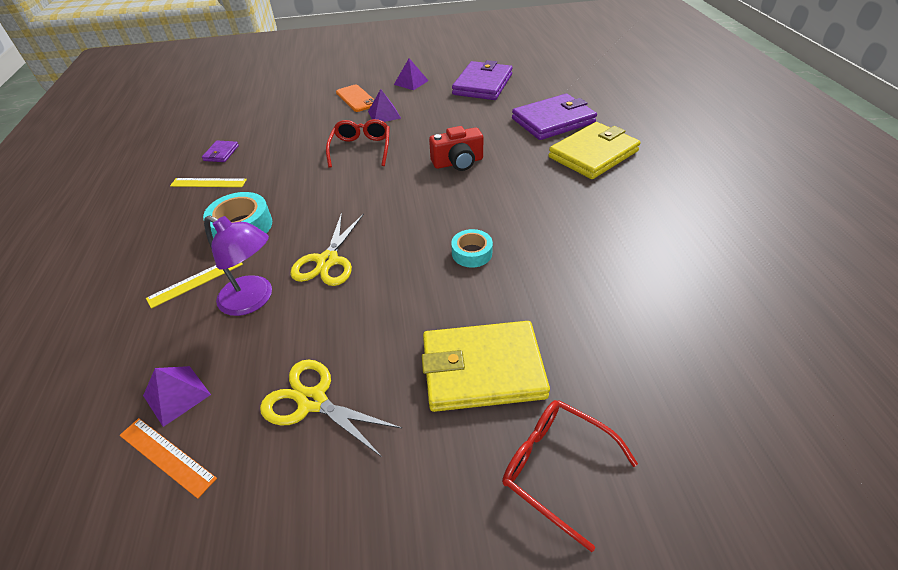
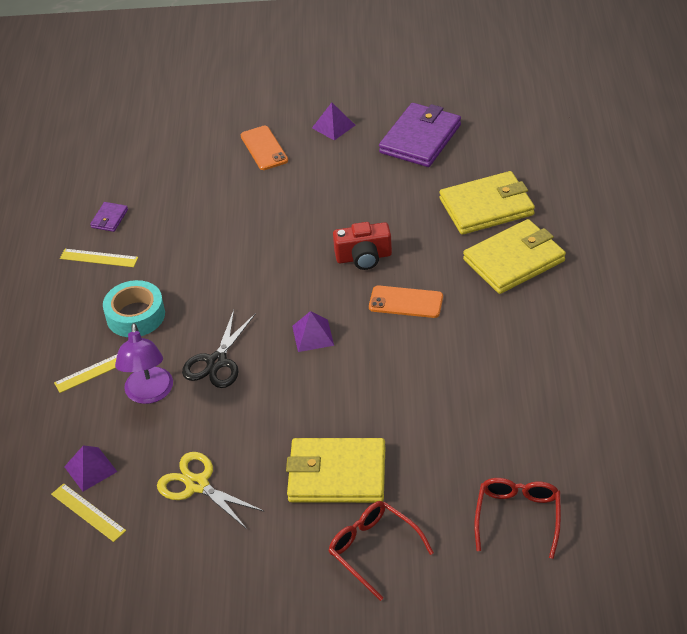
camera: 10 degrees right, 0 degrees up
(167, 456) = (88, 512): orange ruler -> yellow ruler
(254, 300) = (149, 394): purple lamp -> purple lamp turned 45 degrees clockwise
(327, 261) = (216, 362): yellow scissors -> black scissors
(361, 149) = (261, 227): red glasses -> red glasses (518, 517)
(384, 114) = (293, 178): purple pyramid -> purple pyramid (313, 335)
(471, 253) = (353, 367): turquoise tape -> none
(507, 193) = (406, 302): none -> orange phone
(553, 121) = (486, 207): purple wallet -> yellow wallet

